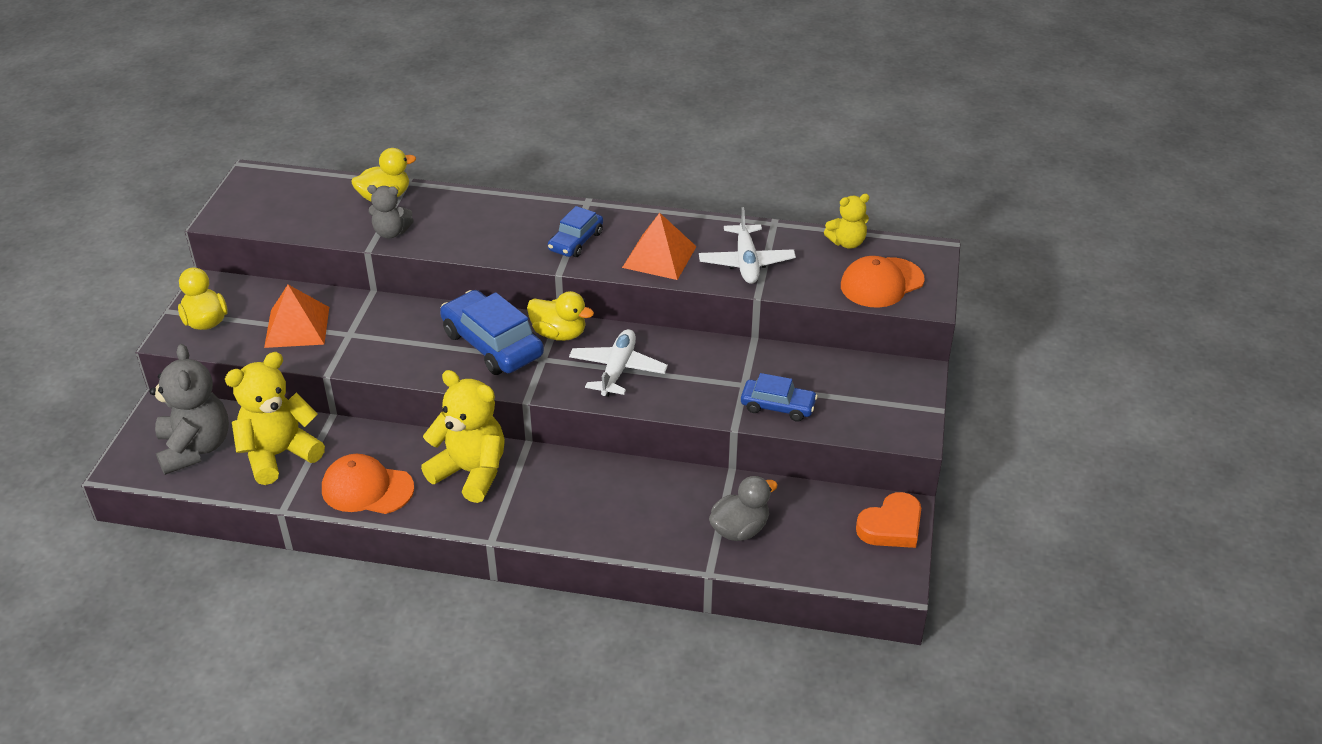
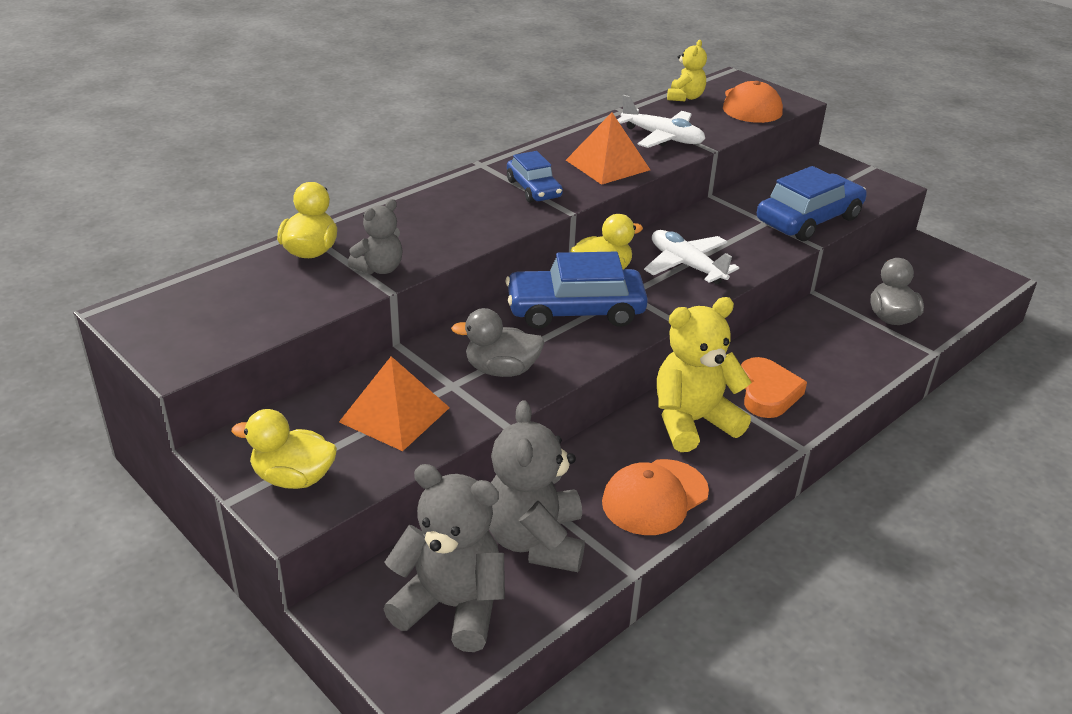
camera: 55 degrees left, 5 degrees down
(279, 454) = (535, 541): yellow teddy bear -> grey teddy bear
(385, 345) = (501, 370): none -> grey duck
(778, 406) = (808, 219): blue car -> blue car, size x1.69
(891, 526) = (937, 257): orange heart -> orange heart (767, 393)

